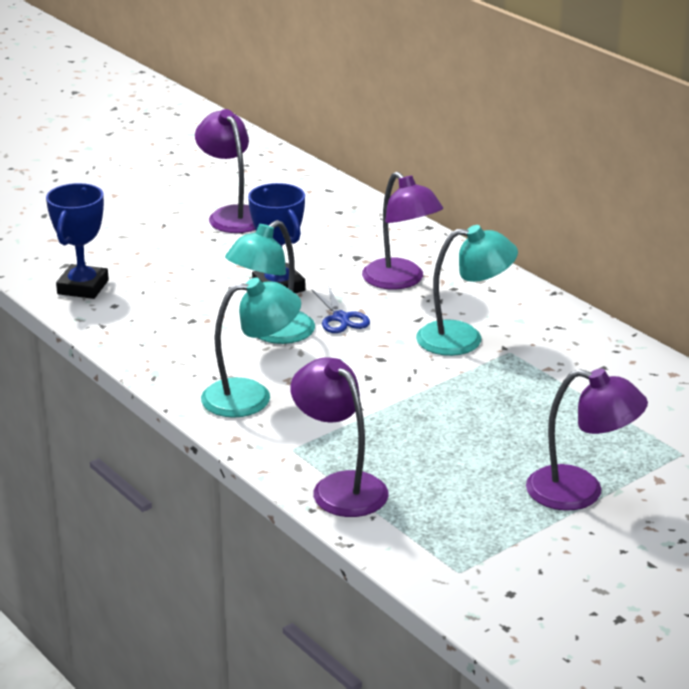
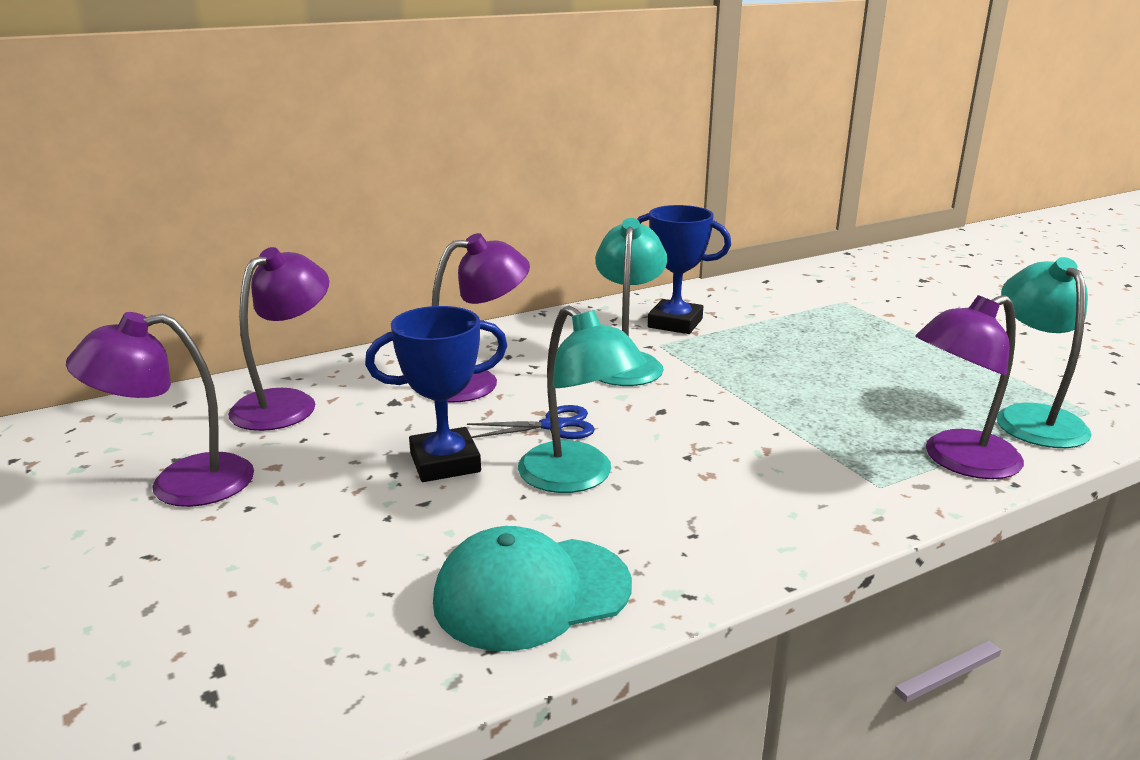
camera: 80 degrees left, 5 degrees down
(83, 287) = (326, 670): blue trophy -> blue trophy (675, 323)
(148, 331) = (532, 593): none -> turquoise cap
(251, 397) = (751, 507): turquoise lamp -> turquoise lamp (1032, 418)
(580, 492) = (921, 344): purple lamp -> purple lamp (287, 403)

